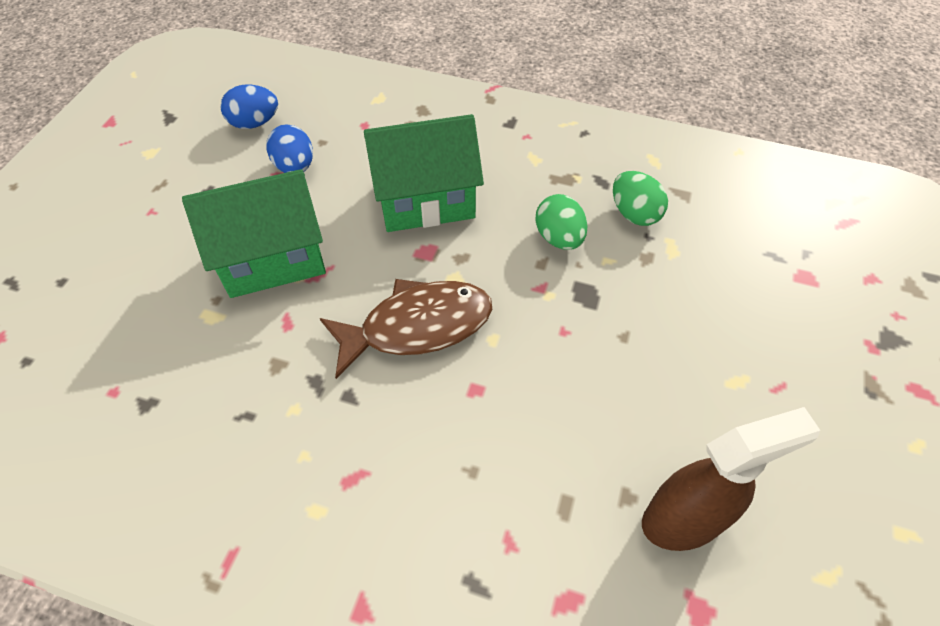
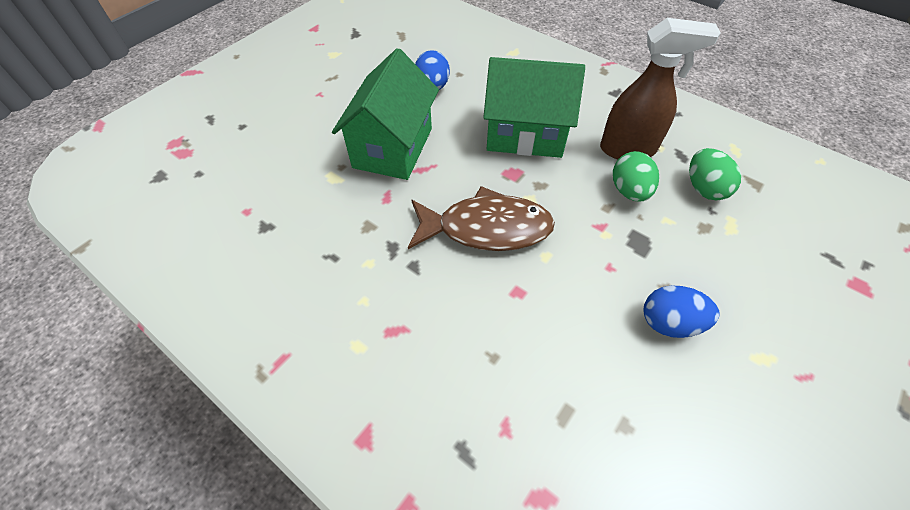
camera: 20 degrees right, 0 degrees up
(254, 123) = (414, 50): blue egg -> blue egg (669, 323)
(272, 258) = (393, 148): green house -> green house turned 75 degrees counterclockwise
(684, 519) = (674, 465): brown spray bottle -> brown spray bottle (628, 149)

